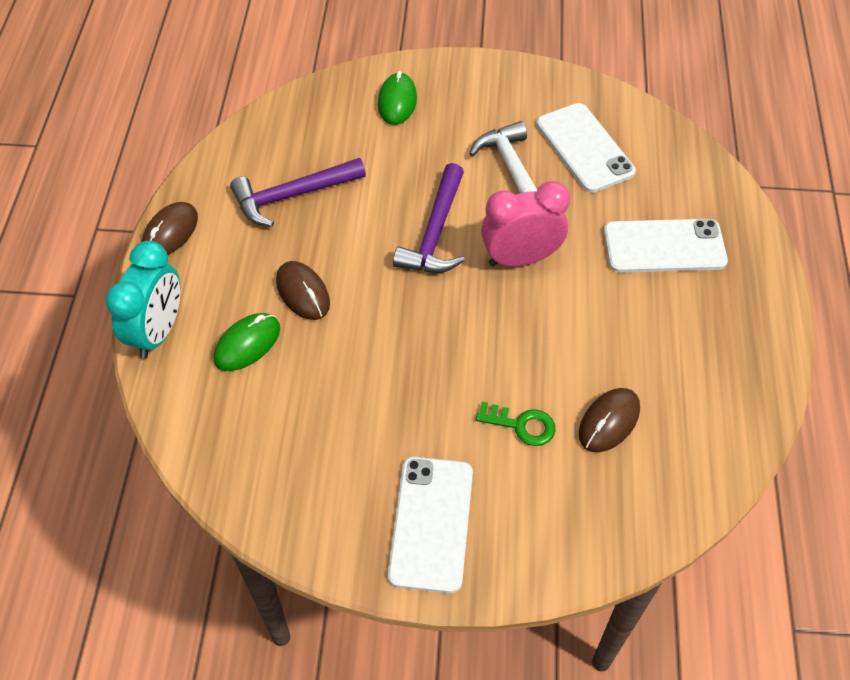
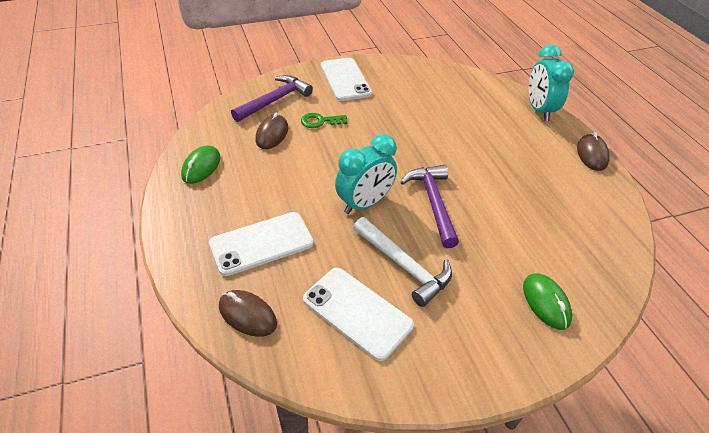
camera: 155 degrees right, 10 degrees down
(247, 344) = (489, 117): green mouse -> green mouse (201, 167)
(292, 195) = (547, 198): purple hammer -> purple hammer (275, 100)
(303, 293) = (484, 146): brown mouse -> brown mouse (247, 315)
(520, 258) = (365, 203): pink clock -> turquoise clock

